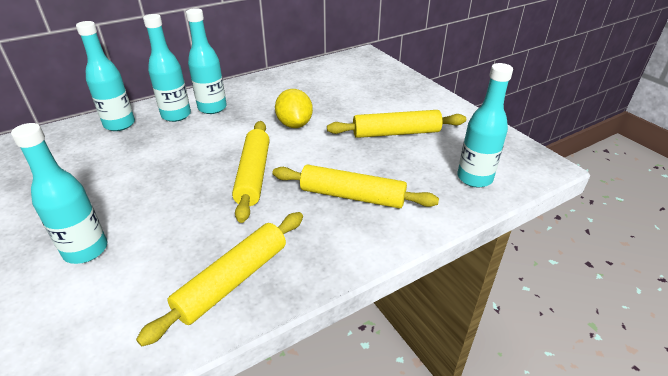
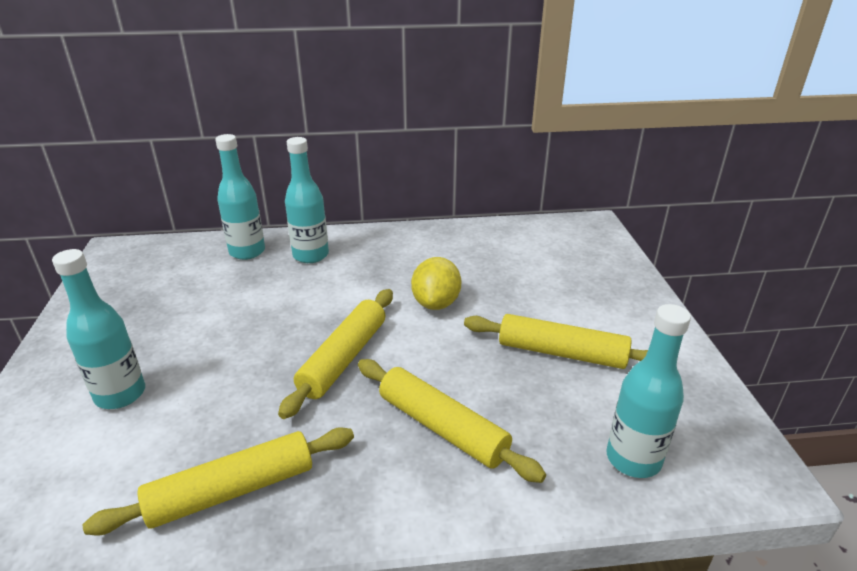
camera: 25 degrees right, 5 degrees down
(212, 108) = (355, 256): turquoise bottle -> none

